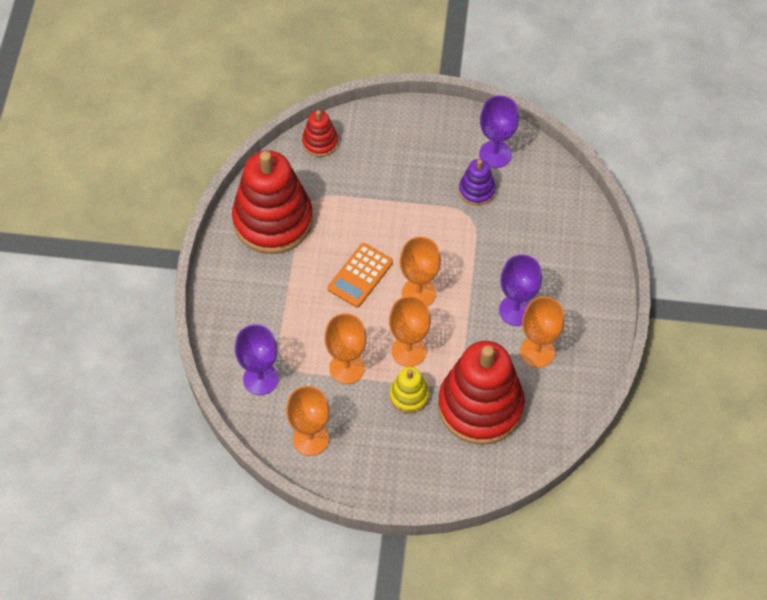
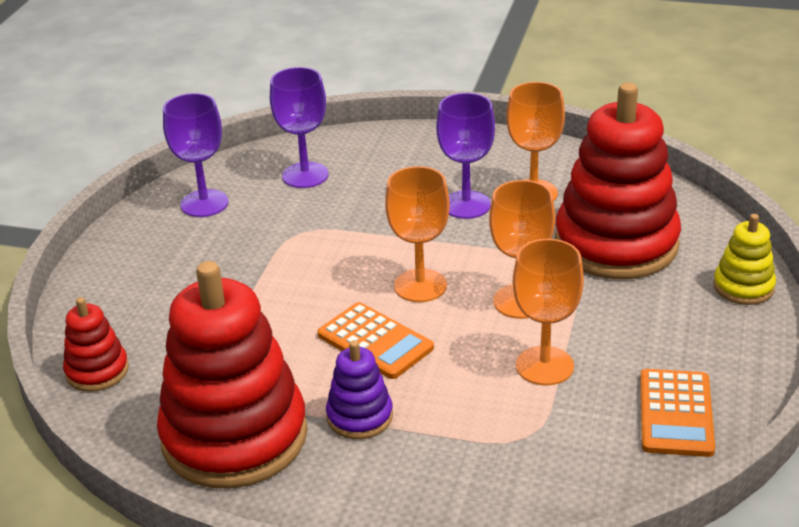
camera: 80 degrees left, 25 degrees down
(260, 379) = (558, 468): purple goblet -> purple goblet (305, 175)
(310, 439) = (675, 413): orange goblet -> orange calculator
(409, 396) = (597, 306): yellow stacking toy -> yellow stacking toy (743, 287)
(476, 190) = (259, 223): purple stacking toy -> purple stacking toy (360, 416)

